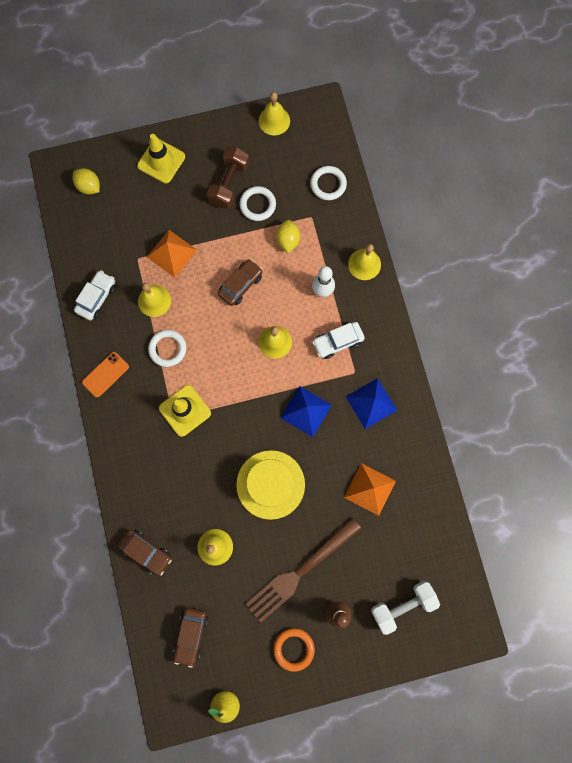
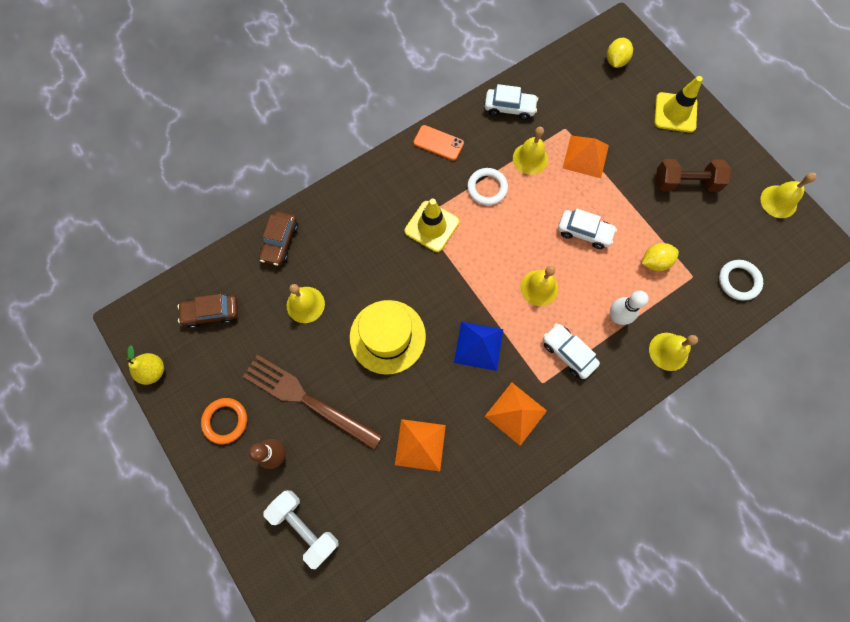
camera: 70 degrees right, 5 degrees down
(240, 285) = (584, 232): brown car -> white car
(257, 205) = (678, 218): white ring -> none
(371, 403) = (515, 413): blue pyramid -> orange pyramid

